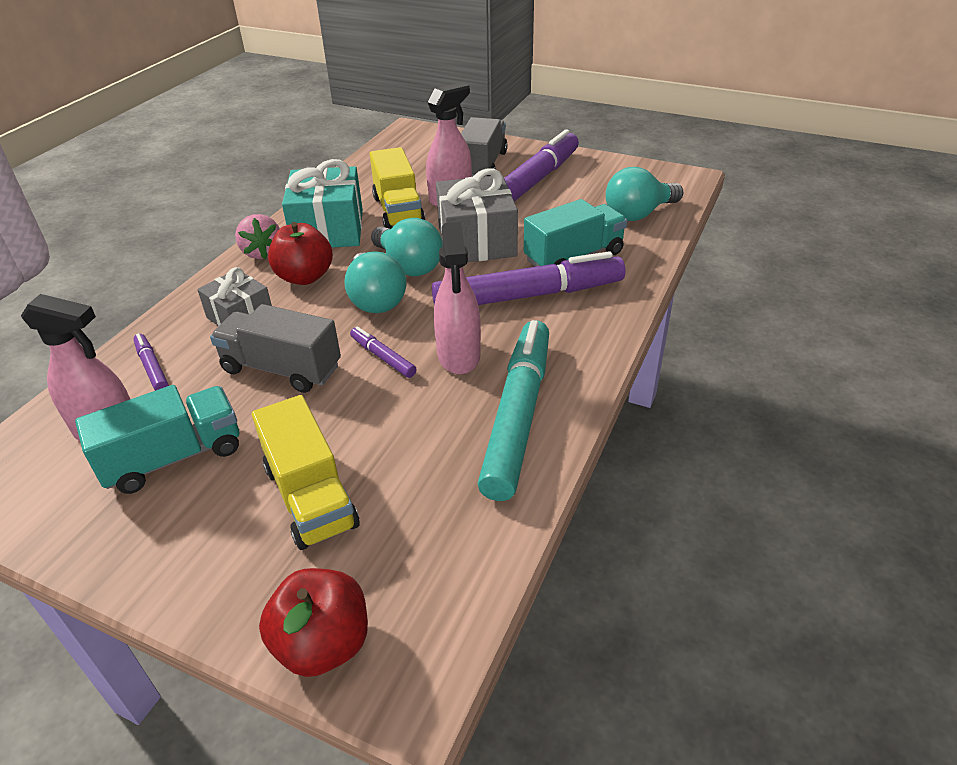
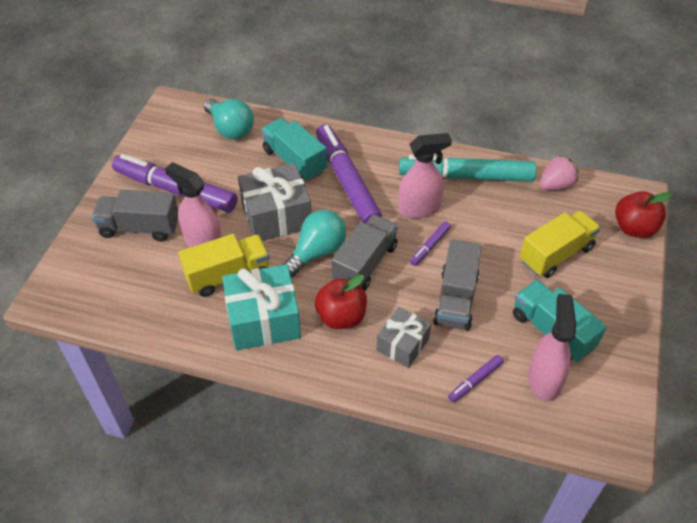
camera: 100 degrees left, 10 degrees up
(262, 252) = (306, 360): pink strawberry -> pink strawberry (556, 185)
(375, 299) = (365, 264): turquoise light bulb -> grey truck

